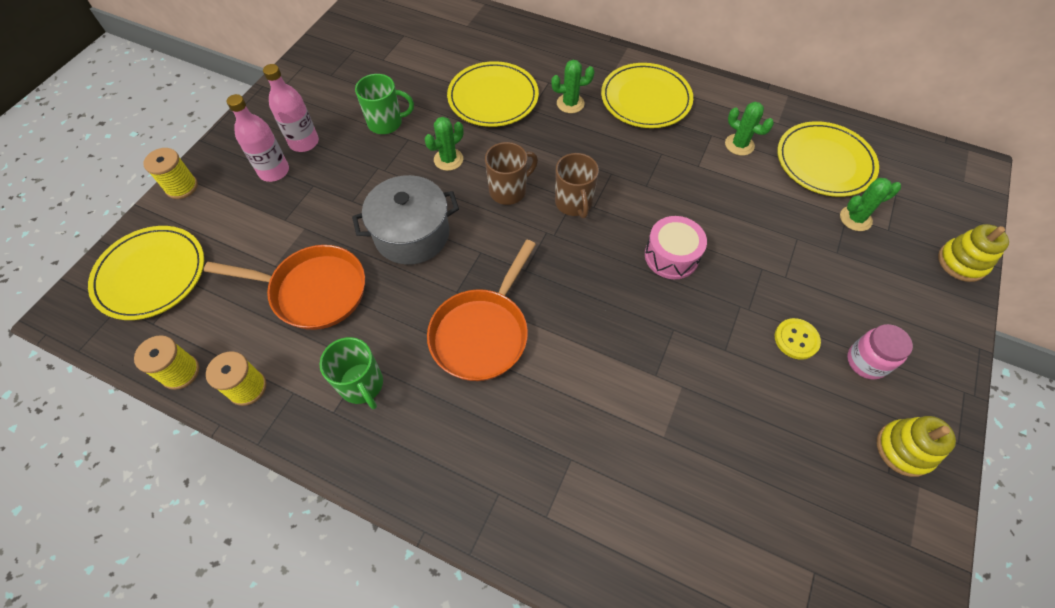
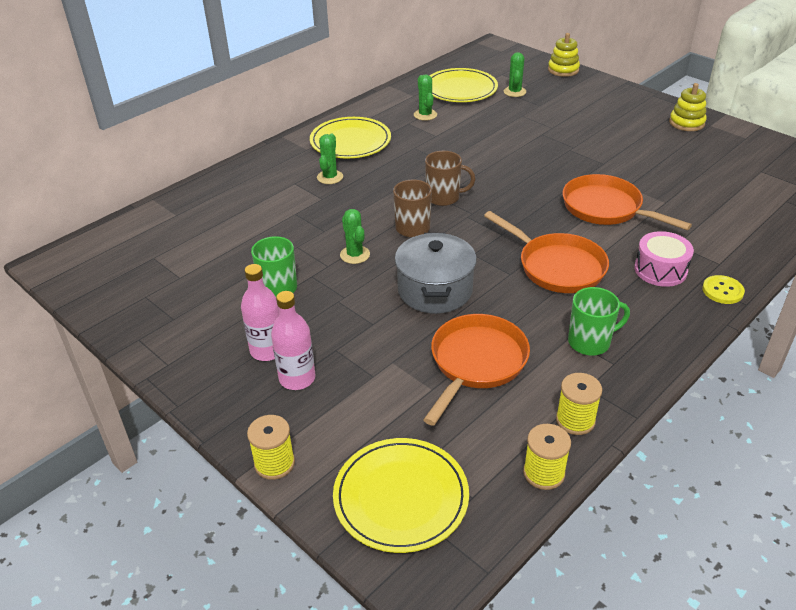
camera: 70 degrees left, 20 degrees down
(493, 97) = (292, 216): yellow plate -> none
(619, 367) = (606, 208): none -> orange pan
(671, 256) = (516, 166): pink drum -> pink drum (660, 270)
(739, 145) = (425, 115): green cactus -> green cactus turned 75 degrees counterclockwise
(796, 339) = (602, 136): yellow button -> yellow button (722, 291)
(866, 361) = (625, 118): pink jar -> none

